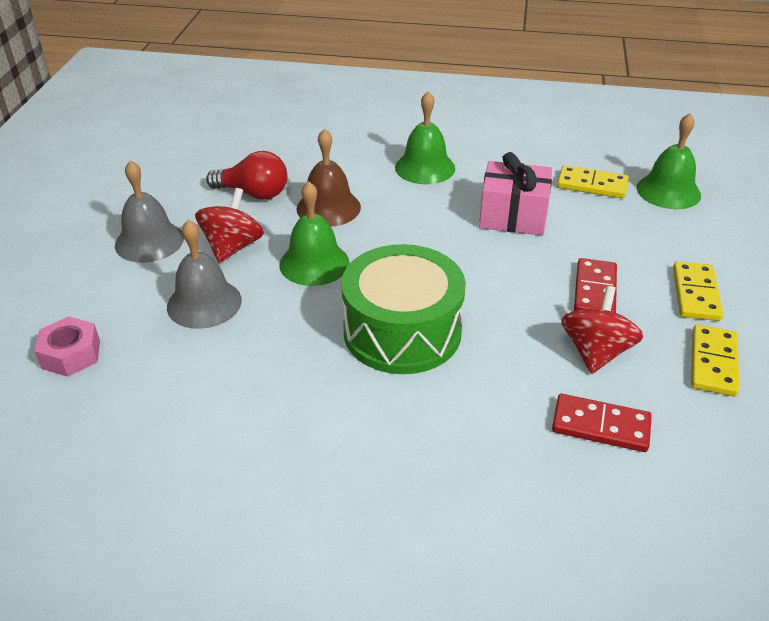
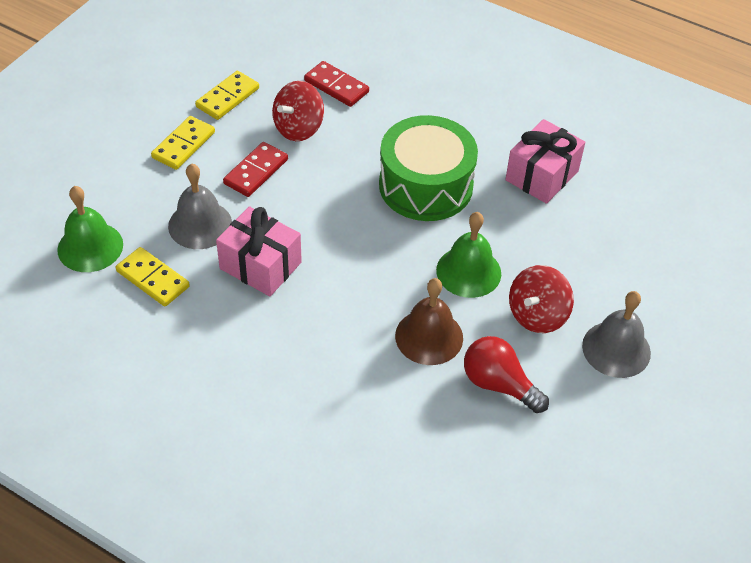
camera: 160 degrees left, 10 degrees up
(71, 354) = (684, 245): pink nut -> none
(204, 303) = (574, 260): grey bell -> grey bell (200, 224)
(265, 386) = (542, 175): none -> pink gift
(425, 167) = (300, 363): green bell -> none

